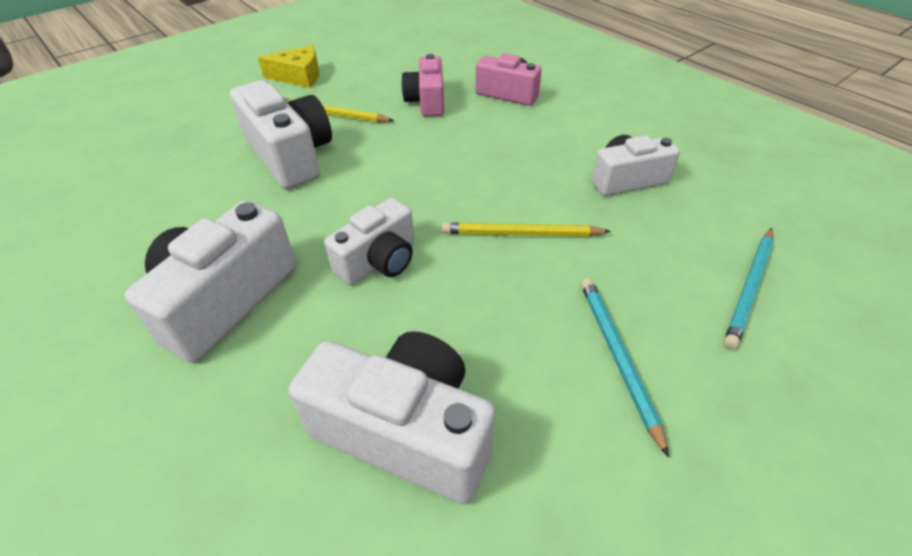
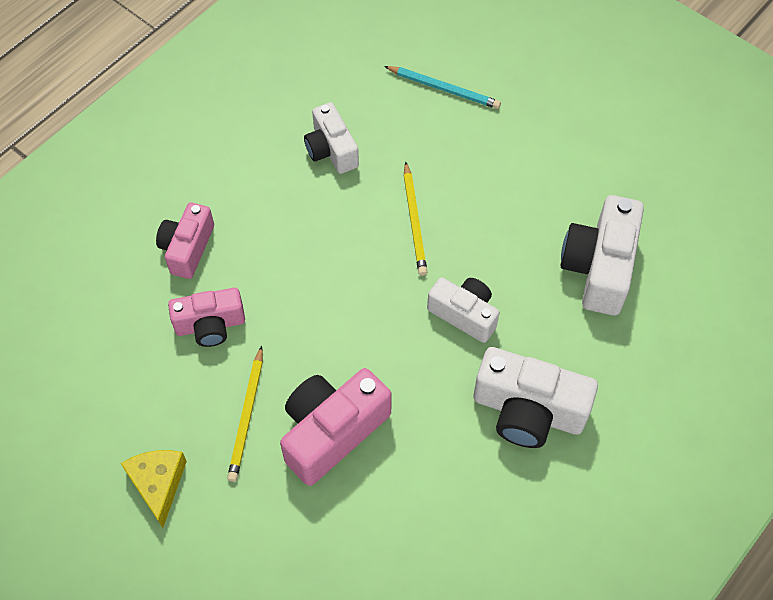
camera: 100 degrees left, 15 degrees up
(290, 155) = (332, 431): white camera -> pink camera
(617, 357) = (519, 163): turquoise pencil -> none

